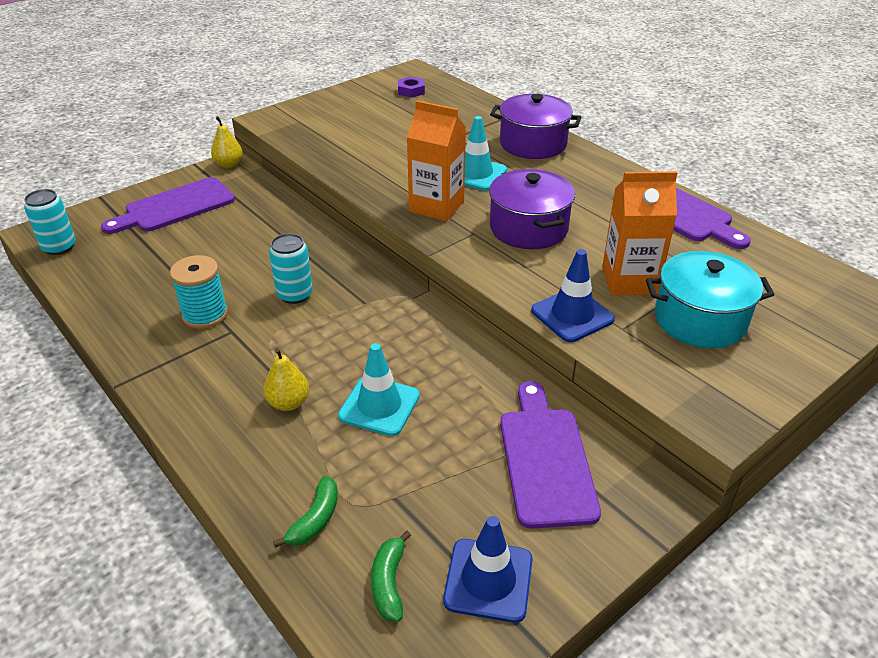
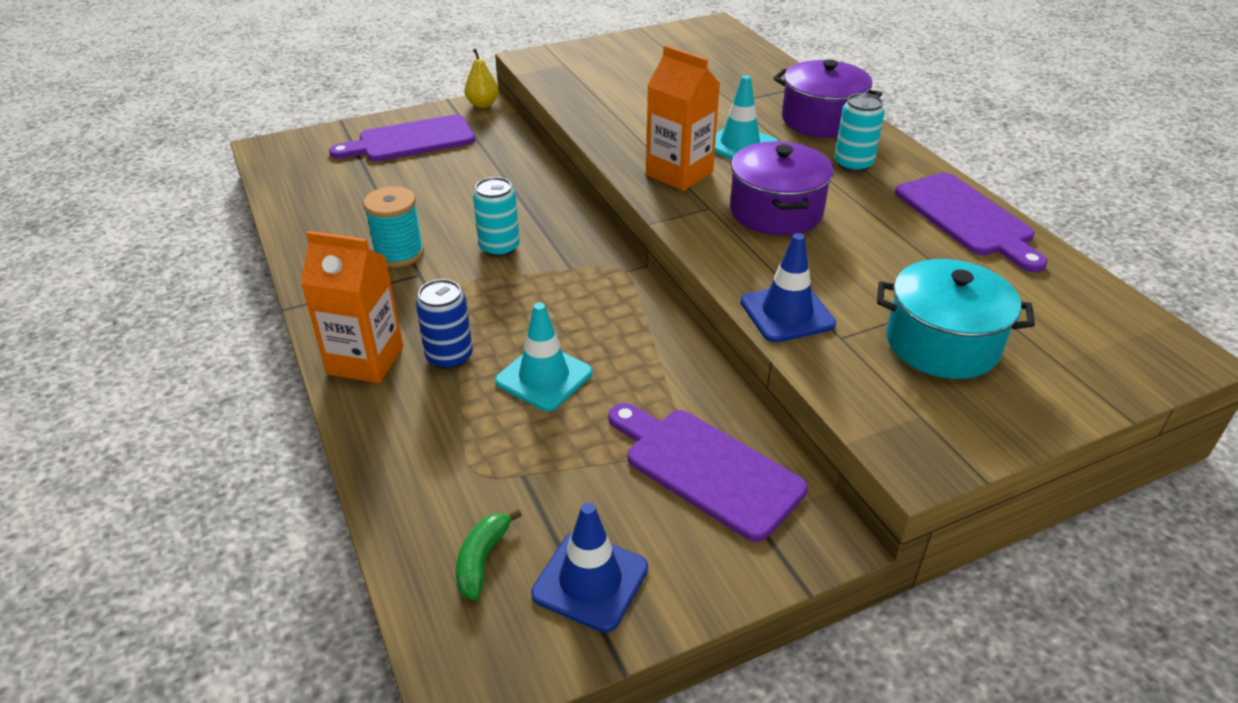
camera: 15 degrees right, 0 degrees up
(59, 247) = (282, 164): turquoise can -> turquoise can (853, 164)
(288, 403) = (449, 357): yellow pear -> blue can
(315, 519) = (430, 479): green banana -> none
(411, 91) = (703, 46): purple nut -> none
(545, 459) = (707, 469): purple cutting board -> purple cutting board turned 60 degrees counterclockwise
(629, 280) = (873, 286): orange carton -> orange carton (365, 360)

